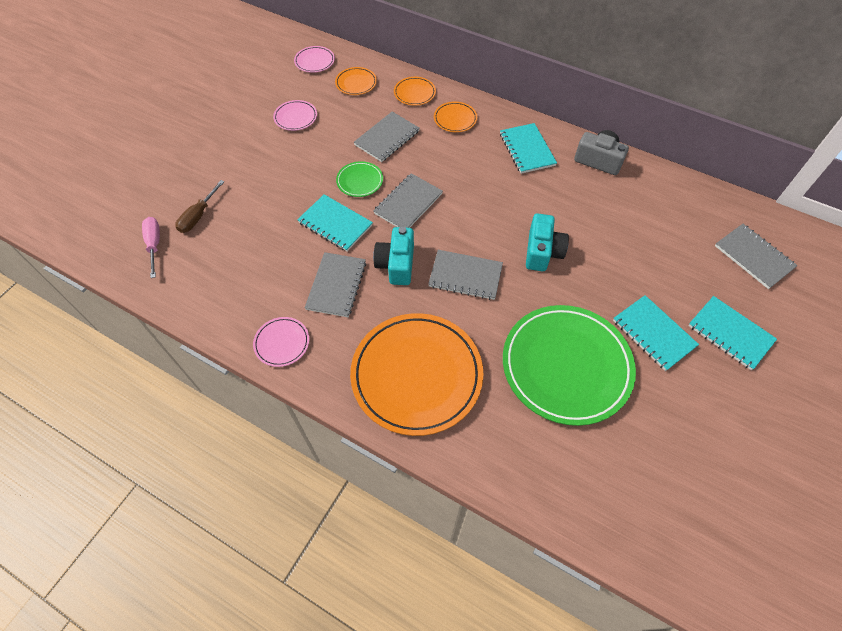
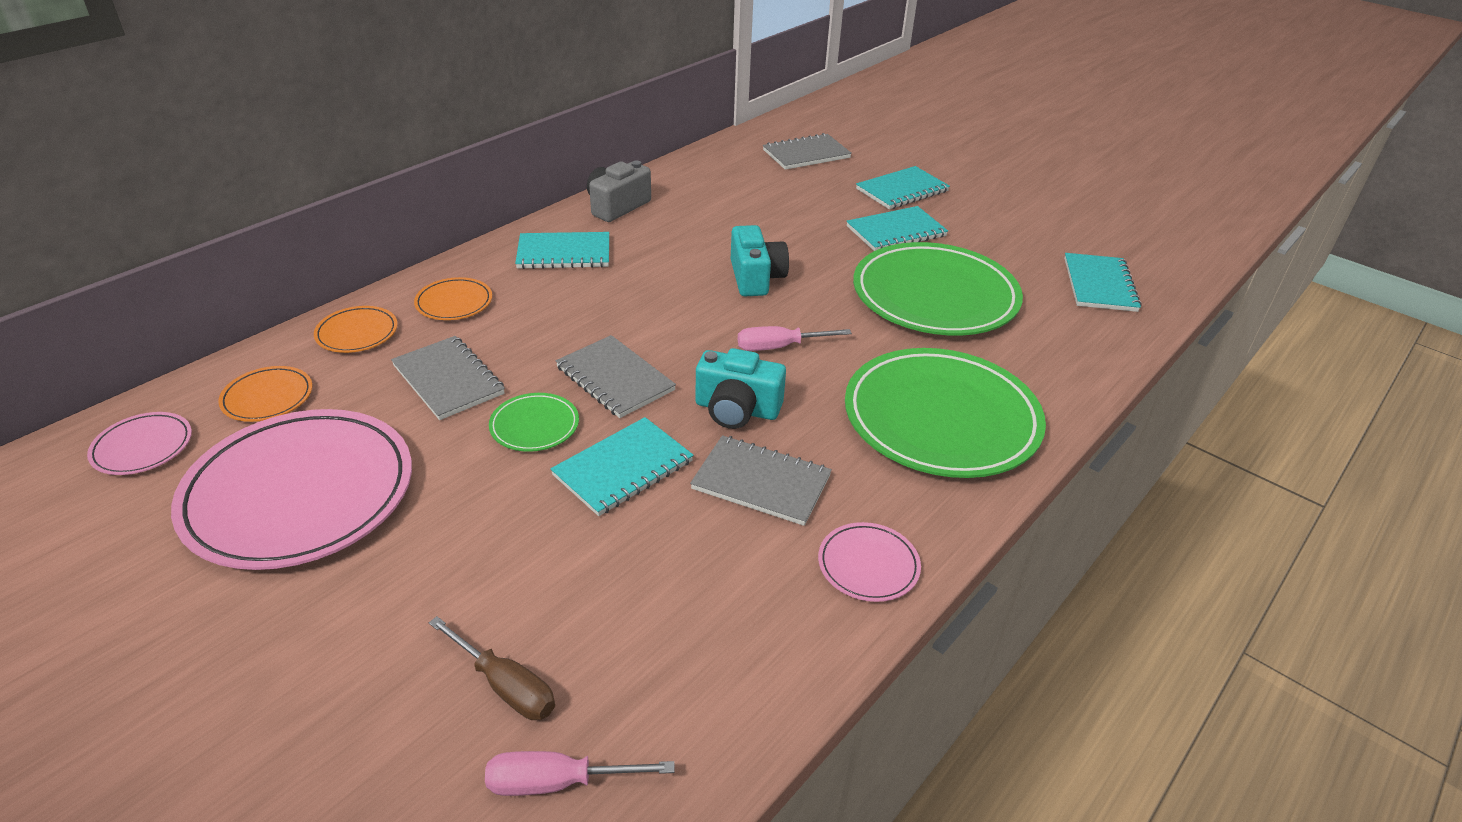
camera: 80 degrees left, 20 degrees down
(295, 117) = (299, 494): pink plate -> pink plate, size x2.29
(416, 375) = (941, 419): orange plate -> green plate
(465, 276) = (778, 347): grey notebook -> pink screwdriver
(542, 252) = (756, 278): turquoise camera -> turquoise camera turned 60 degrees clockwise
(641, 498) = (1099, 285): none -> turquoise notebook

